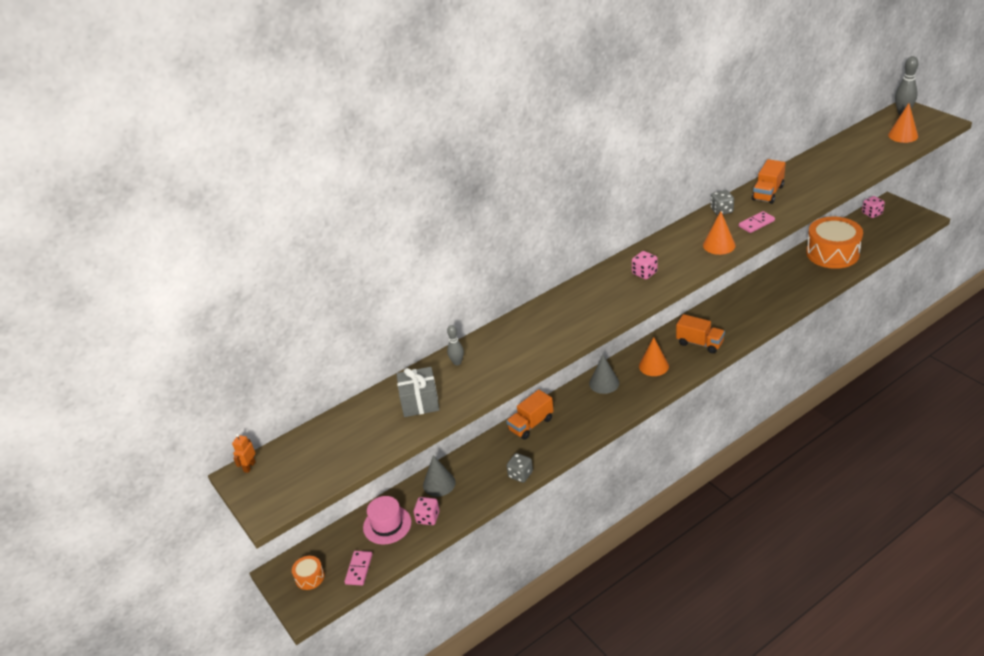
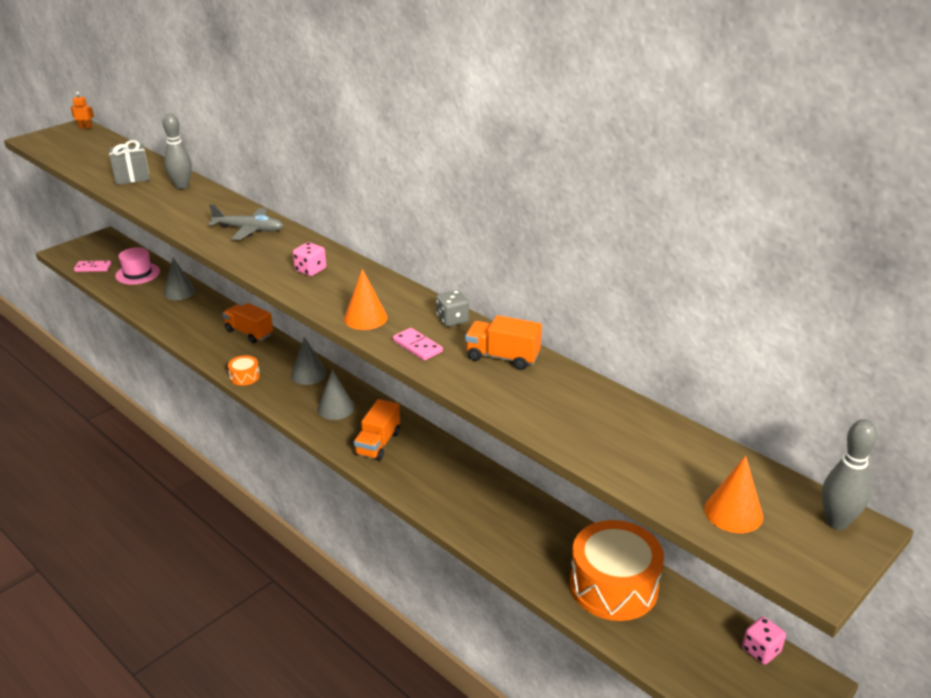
camera: 75 degrees right, 5 degrees down
(310, 577) = (93, 249): orange drum -> orange drum (244, 376)
(428, 518) = (139, 291): pink dice -> none
(457, 362) = (182, 186): grey bowling pin -> grey bowling pin, size x1.62
(520, 474) = (178, 333): grey dice -> none
(566, 311) = (249, 230): none -> grey plane
(653, 366) = (335, 408): orange cone -> grey cone

